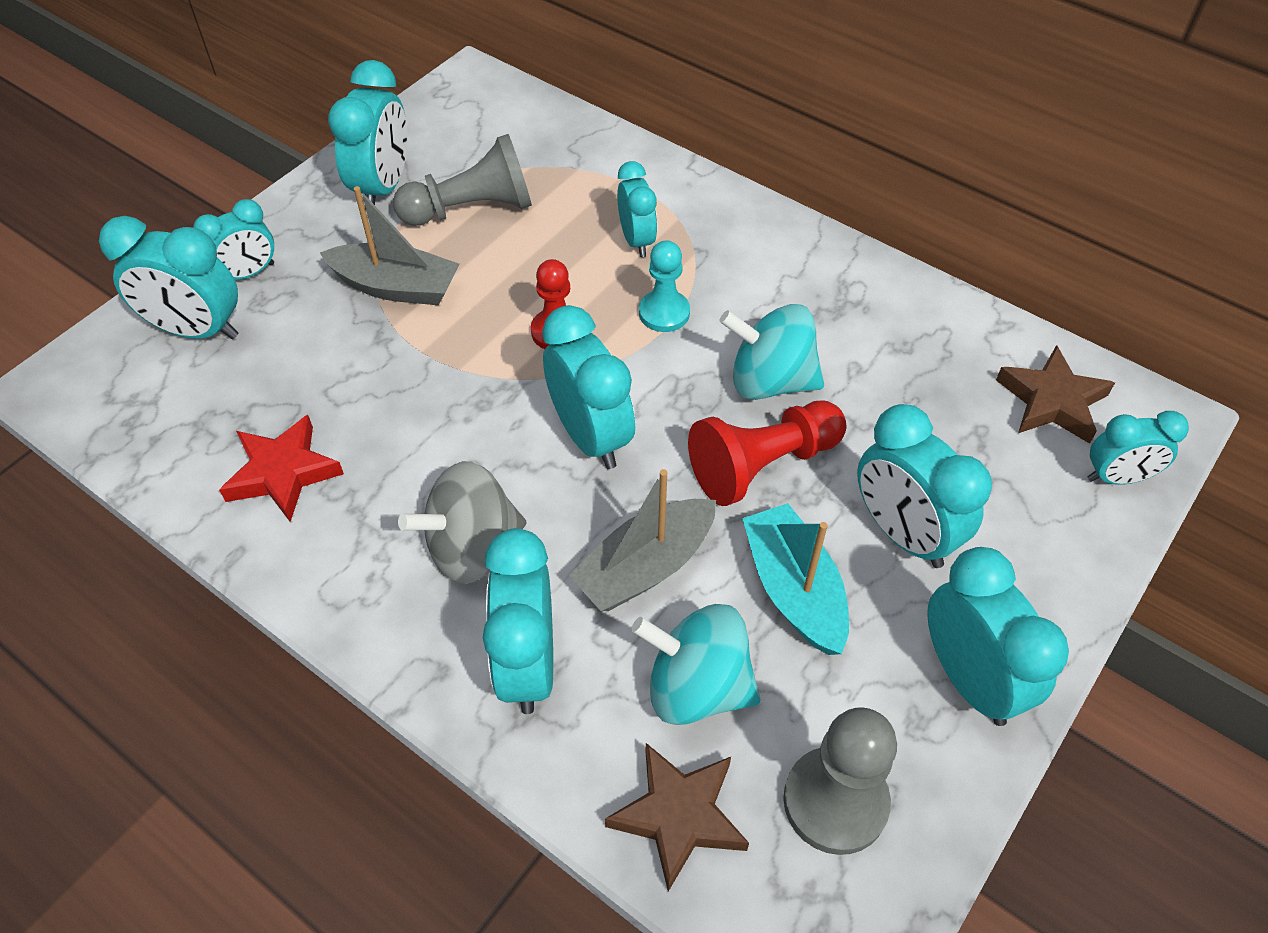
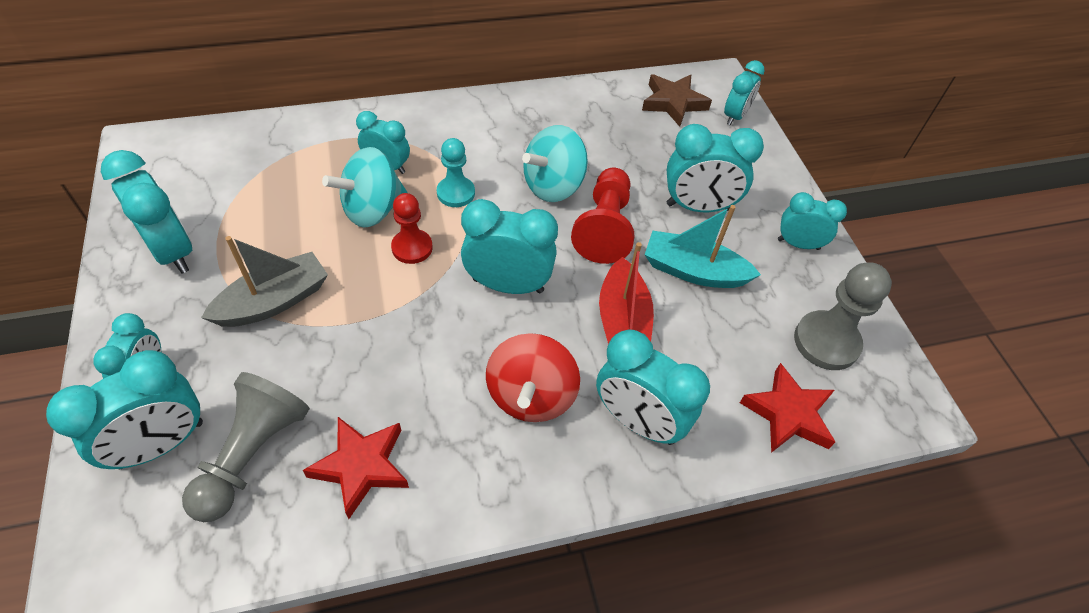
camera: 55 degrees left, 0 degrees up
(472, 209) = (258, 220): grey pawn -> grey pawn (252, 454)
(472, 548) = (531, 396): grey spinning top -> red spinning top
(645, 567) = (622, 322): grey boat -> red boat
(678, 815) = (788, 413): brown star -> red star
(696, 687) = (717, 352): turquoise spinning top -> turquoise spinning top (372, 210)
(969, 678) = (798, 244): turquoise clock -> turquoise clock, size x0.63

